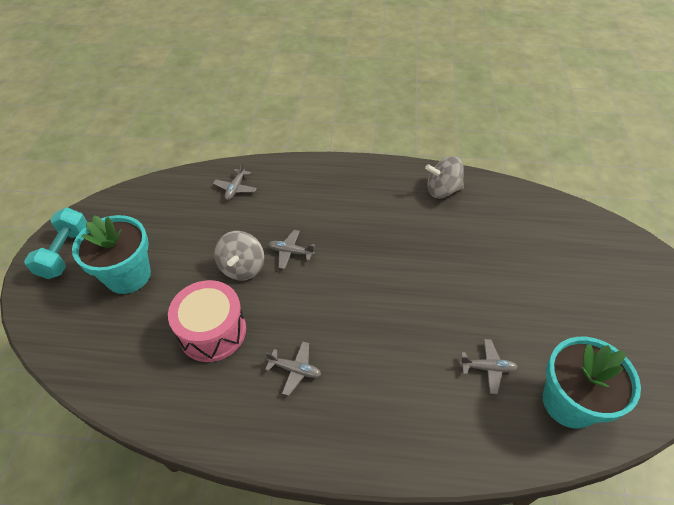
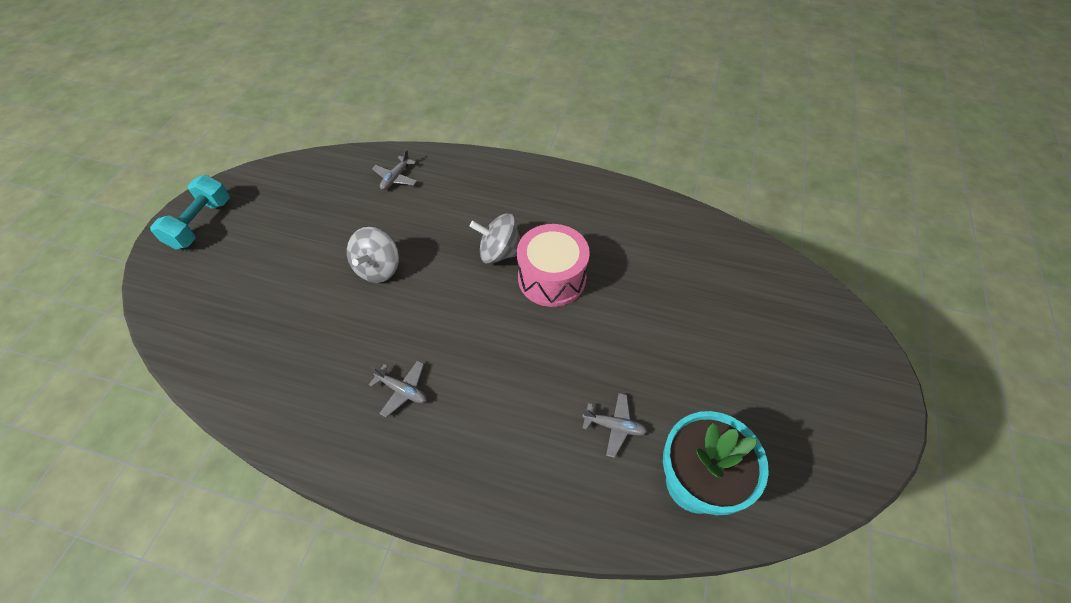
camera: 10 degrees right, 5 degrees up
(128, 275) = (258, 258): turquoise flower pot -> none
(212, 331) = (328, 333): pink drum -> pink drum (552, 278)
(290, 252) = (435, 259): grey plane -> none
(442, 190) = (626, 213): grey spinning top -> grey spinning top (499, 252)

